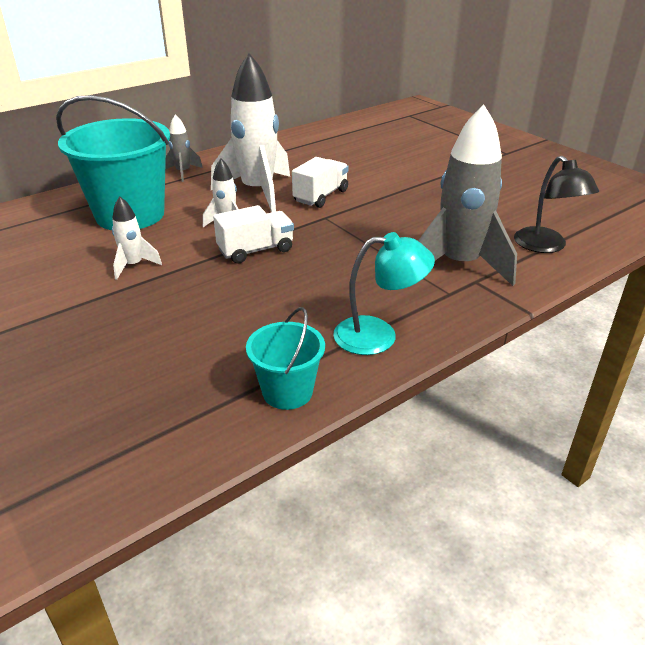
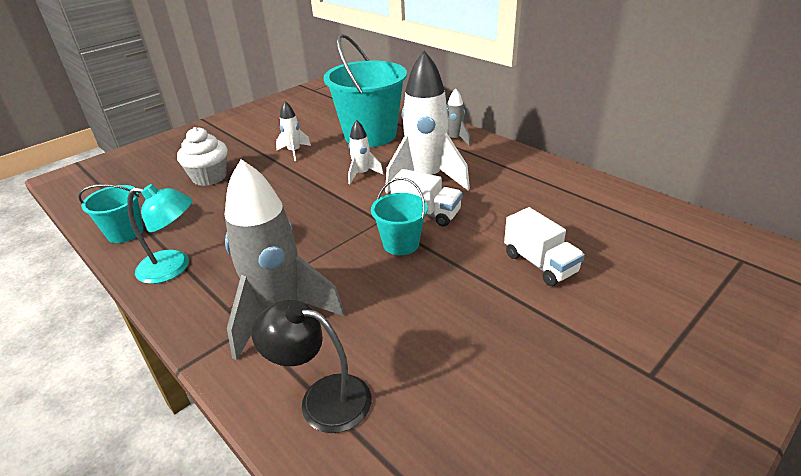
camera: 85 degrees right, 0 degrees up
(162, 332) = (209, 177): none -> white cupcake
(256, 250) = (314, 194): white truck -> white truck (540, 264)
(366, 210) = (401, 244): none -> turquoise bucket
(378, 335) = (174, 267): turquoise lamp -> turquoise lamp turned 75 degrees counterclockwise
(546, 246) = (322, 398): black lamp -> black lamp turned 45 degrees clockwise

